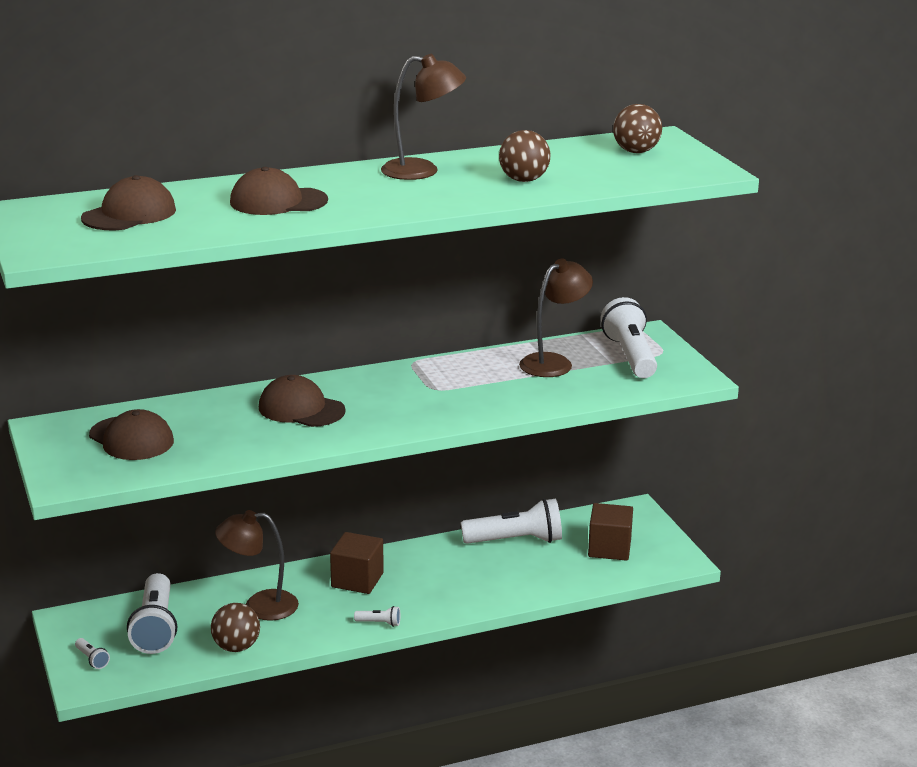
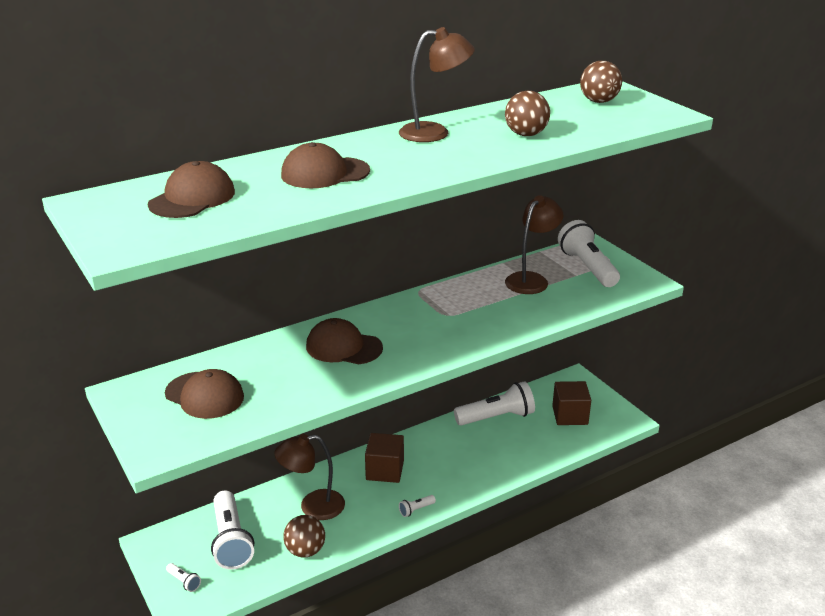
camera: 10 degrees left, 5 degrees up
(379, 623) = (416, 510): white flashlight -> white flashlight turned 150 degrees clockwise

